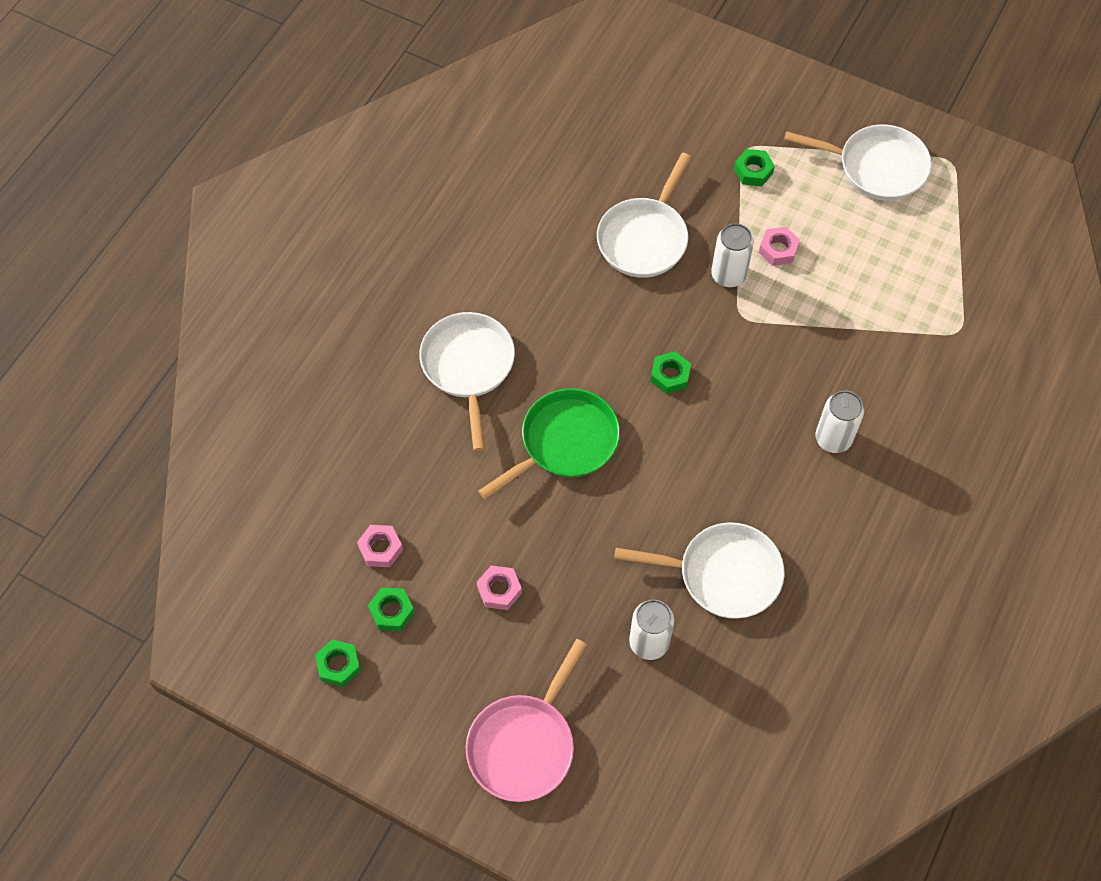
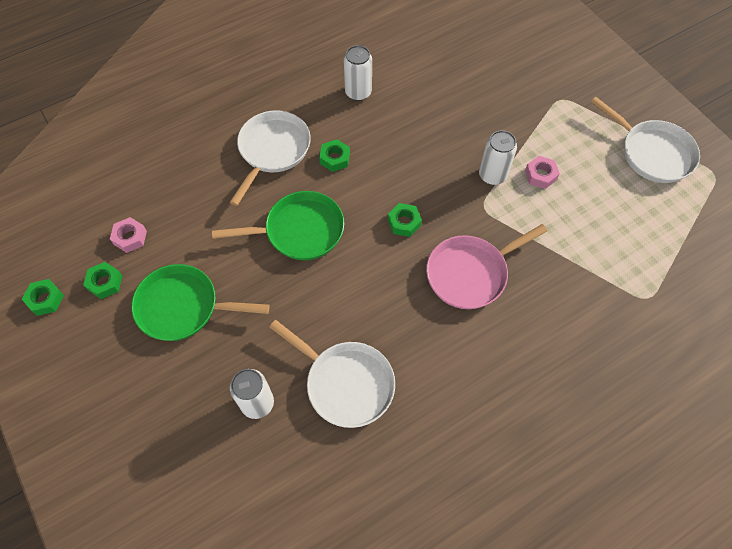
camera: 30 degrees right, 0 degrees up
(499, 590) = (183, 307): pink nut -> green pan
(524, 744) = (119, 426): pink pan -> pink pan (471, 273)
(645, 238) = (449, 124): white pan -> none
(753, 171) = (556, 116): green nut -> green nut (335, 158)
(833, 438) = (495, 327): white can -> white can (358, 92)

